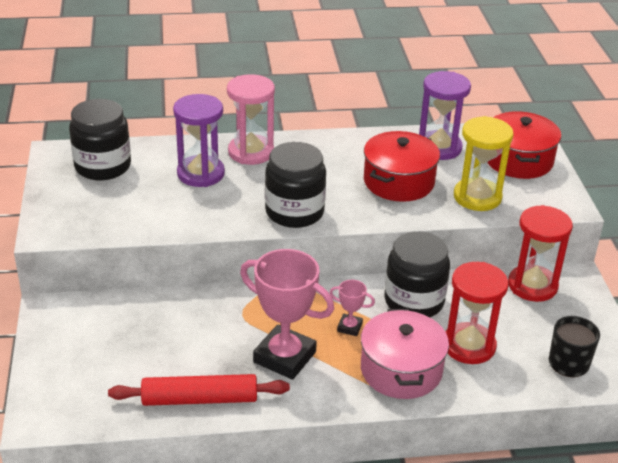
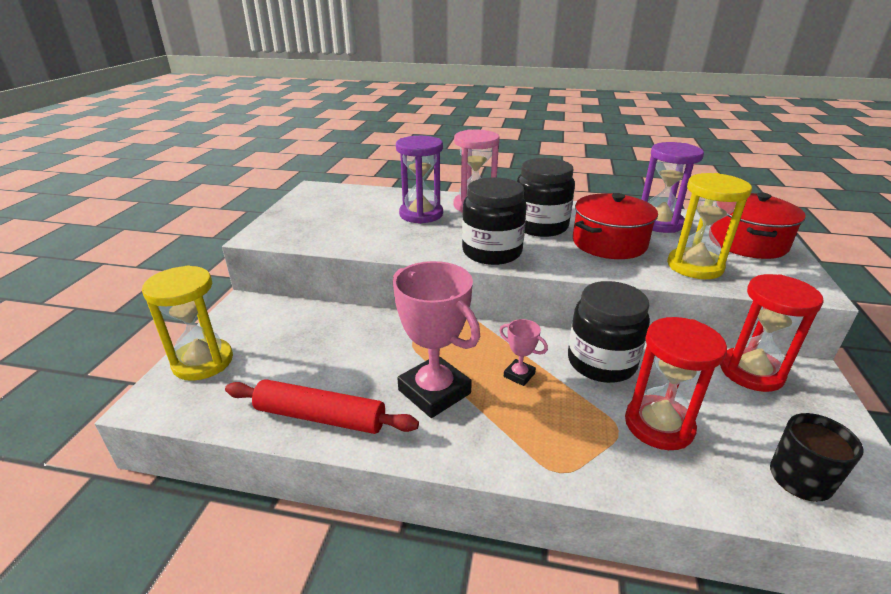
camera: 20 degrees right, 5 degrees down
(55, 375) = (203, 362): none -> yellow hourglass
(103, 166) = (343, 200): black jar -> black jar (540, 226)
(401, 370) = (564, 436): pink pot -> none

